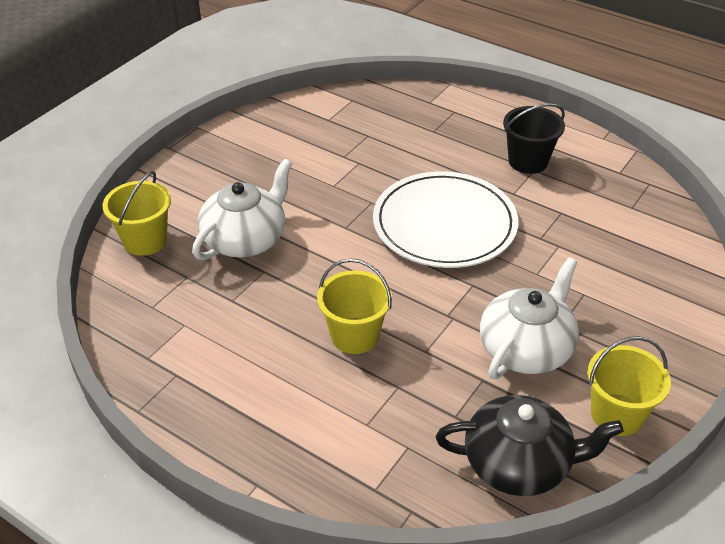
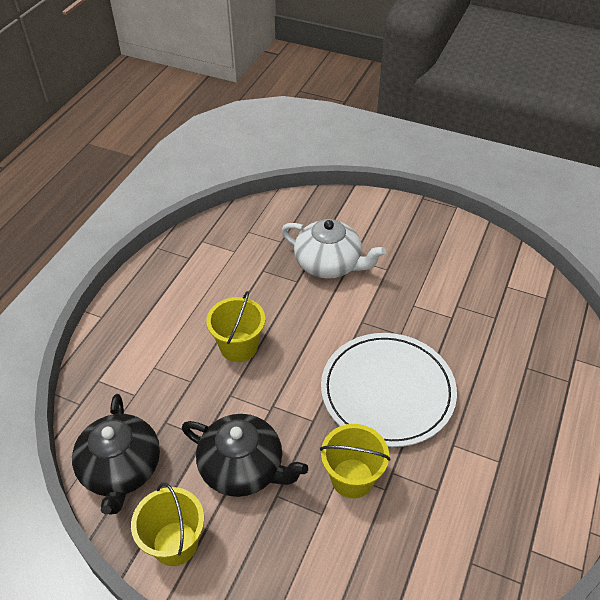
camera: 80 degrees right, 5 degrees up
(145, 241) = (312, 212): yellow bucket -> yellow bucket (352, 478)
(526, 348) = (243, 468): white teapot -> black teapot
(528, 161) = (511, 454): black bucket -> none

